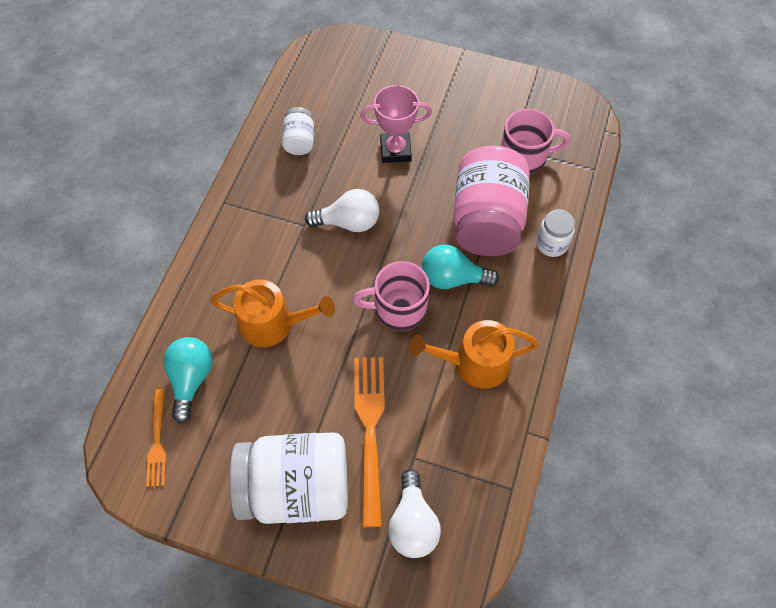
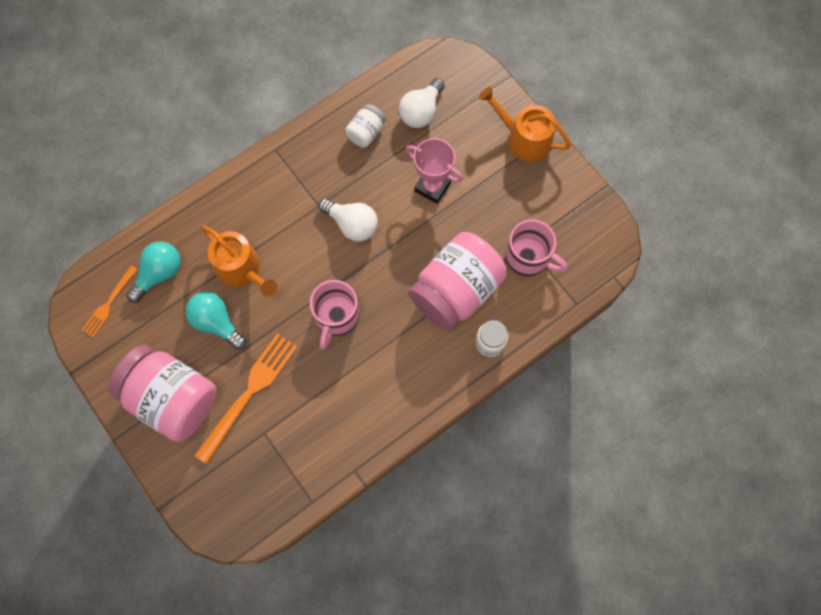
camera: 35 degrees right, 10 degrees up
(296, 488) = (173, 398): white jar -> pink jar
(398, 309) = (336, 317): pink mug -> pink mug turned 105 degrees counterclockwise
(413, 523) = (229, 476): white light bulb -> white light bulb (421, 112)
(453, 278) = (393, 320): turquoise light bulb -> turquoise light bulb (216, 322)
(474, 363) = (358, 395): orange watering can -> orange watering can (524, 139)

